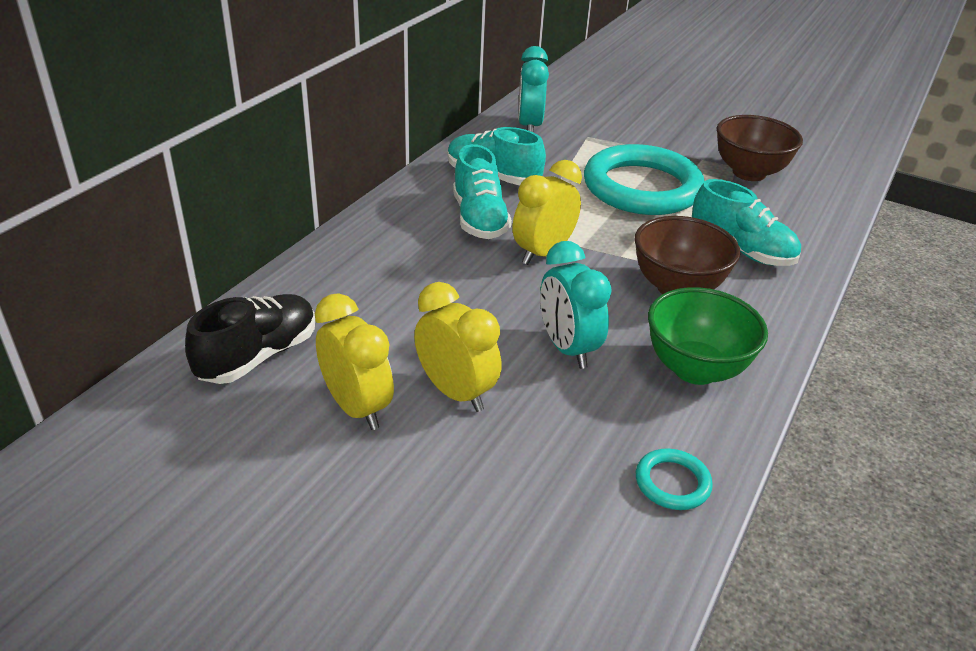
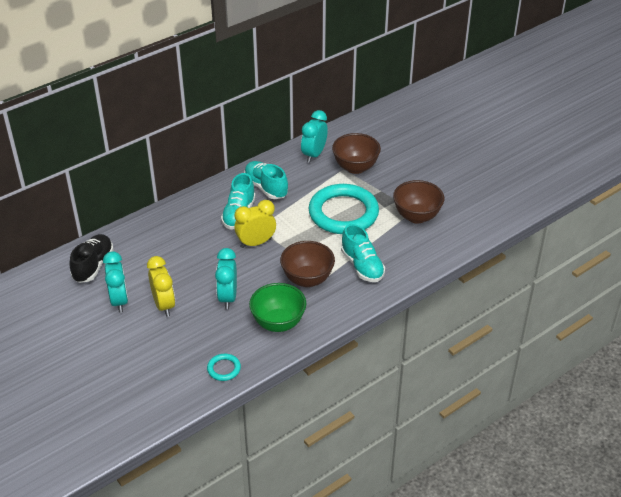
camera: 25 degrees right, 5 degrees up
(258, 356) = (93, 266): black shoe -> black shoe turned 45 degrees counterclockwise
(356, 408) = (119, 301): yellow clock -> turquoise clock
(603, 132) = (355, 167): none -> brown bowl

